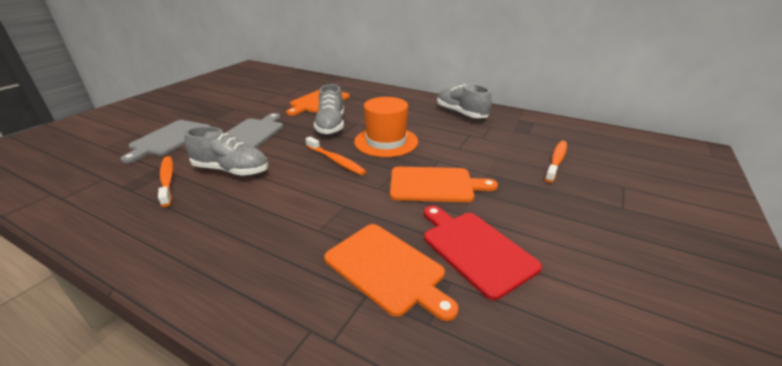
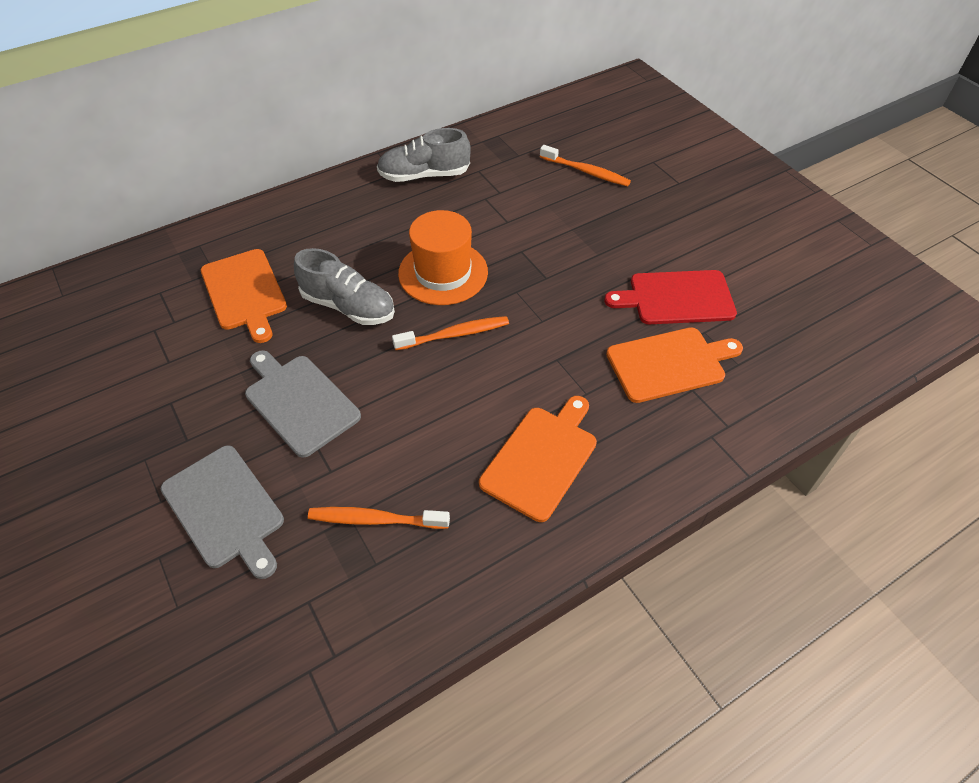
camera: 60 degrees left, 20 degrees up
(231, 170) = (400, 443): grey shoe -> none
(435, 185) = (566, 276): orange cutting board -> orange cutting board (541, 458)
(556, 161) = (586, 171): orange toothbrush -> orange toothbrush turned 150 degrees clockwise

